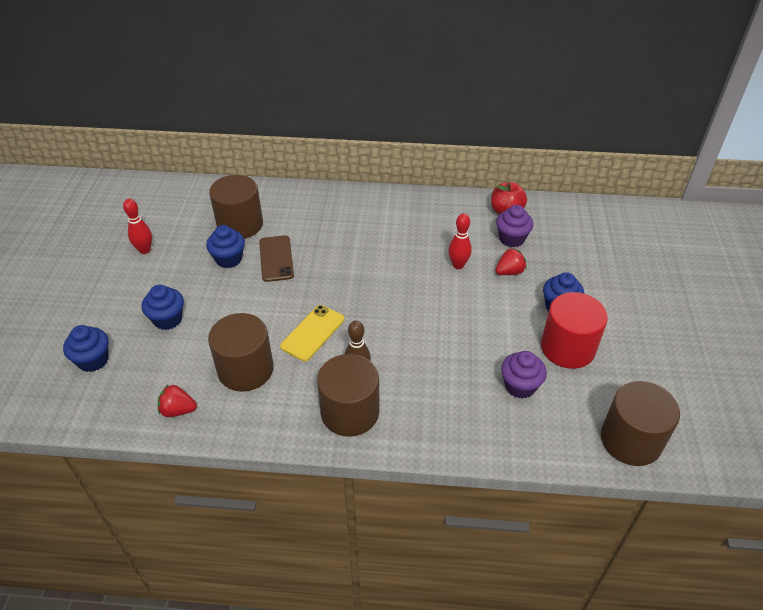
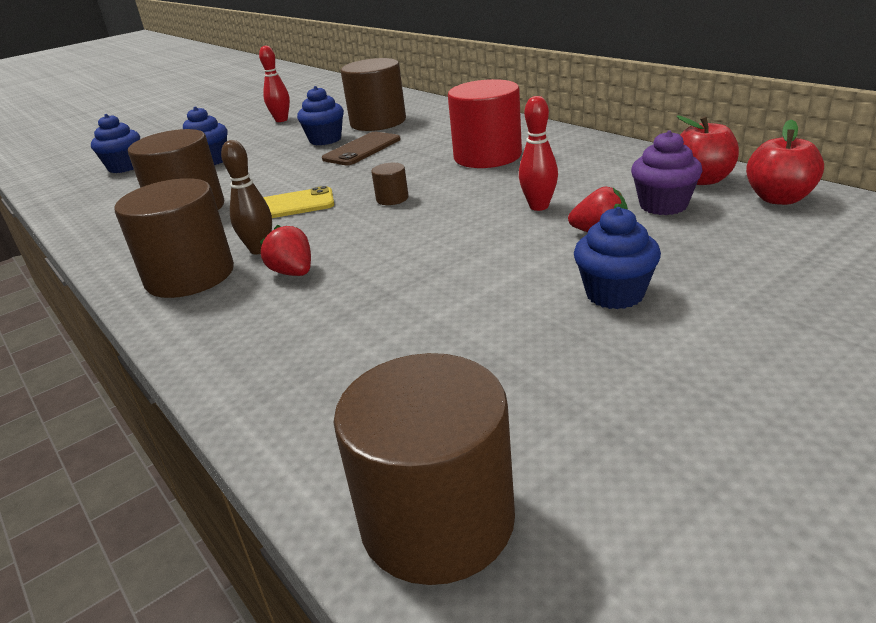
camera: 50 degrees right, 15 degrees down
(178, 410) = (99, 214): red strawberry -> red strawberry (293, 273)
(371, 295) = (392, 199): none -> brown cylinder
(520, 386) = (396, 348): purple cupcake -> none
(550, 213) = (779, 198): none -> red apple
(567, 348) = (545, 342): red cylinder -> red cylinder (487, 156)

